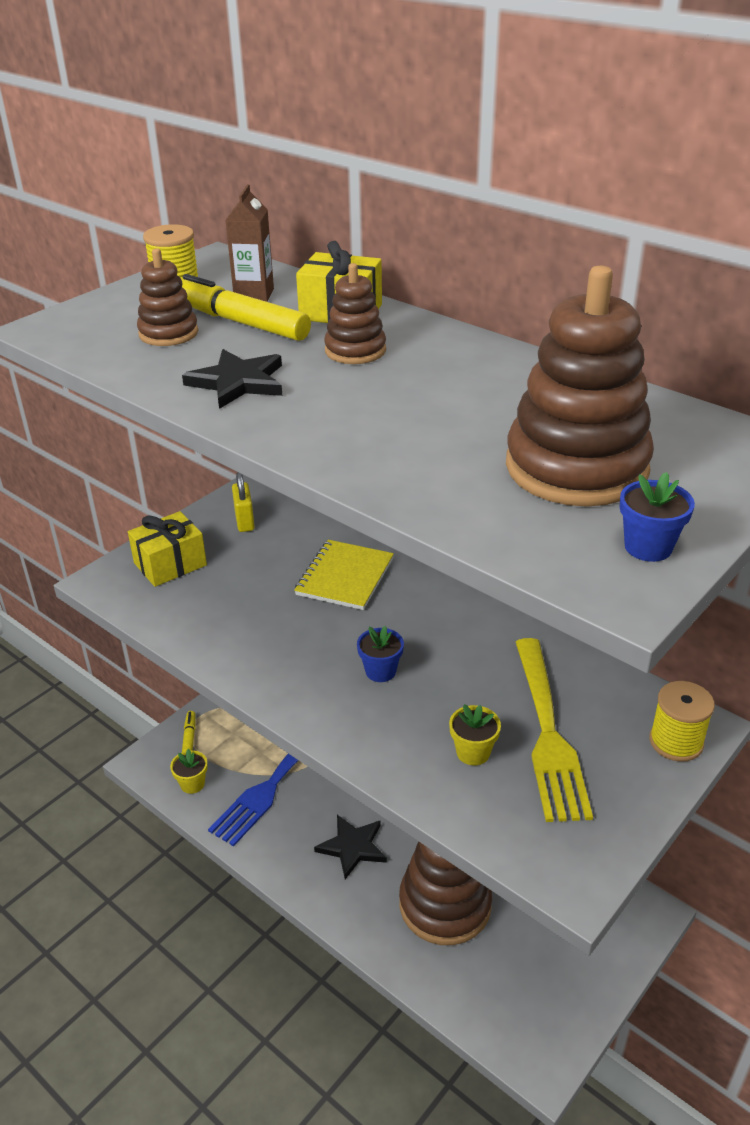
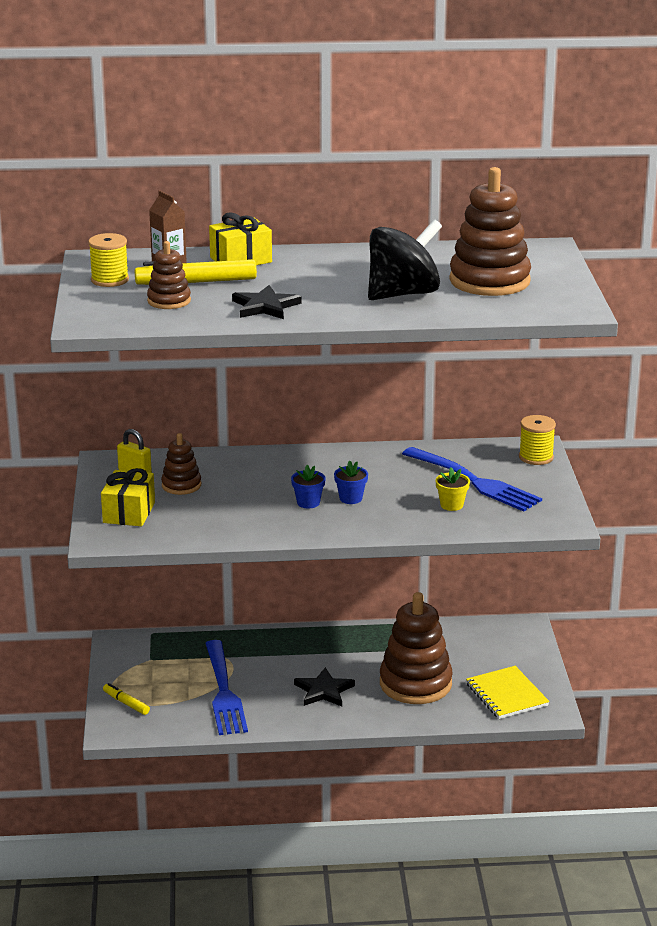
camera: 45 degrees left, 10 degrees down
(192, 784) = (168, 721): yellow flower pot -> none
(345, 577) = (254, 470): yellow notebook -> yellow notebook (506, 695)
(355, 350) = (291, 273): brown stacking toy -> brown stacking toy (181, 485)
(422, 436) = (403, 294): none -> black spinning top
(547, 732) = (473, 481): yellow fork -> blue fork
(648, 547) = (564, 295): blue flower pot -> blue flower pot (308, 502)

